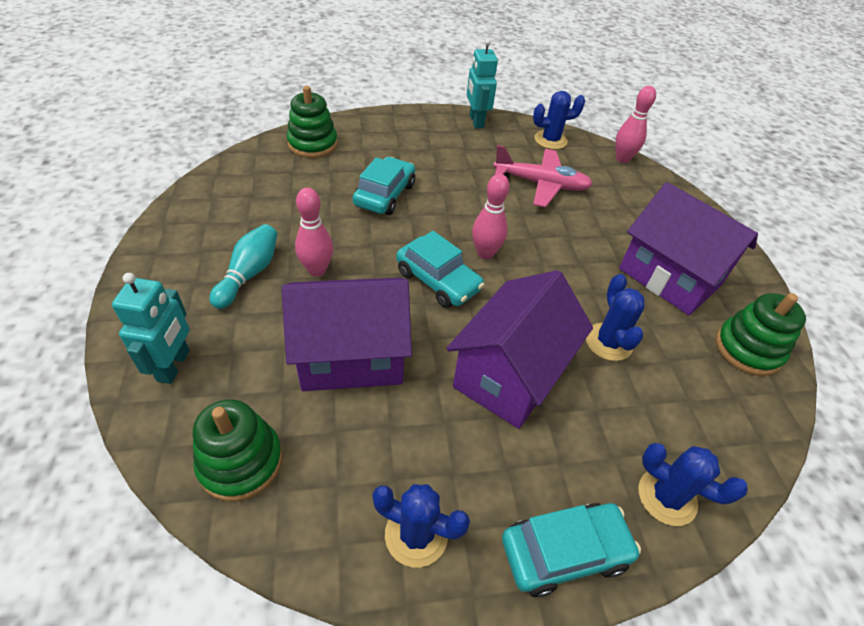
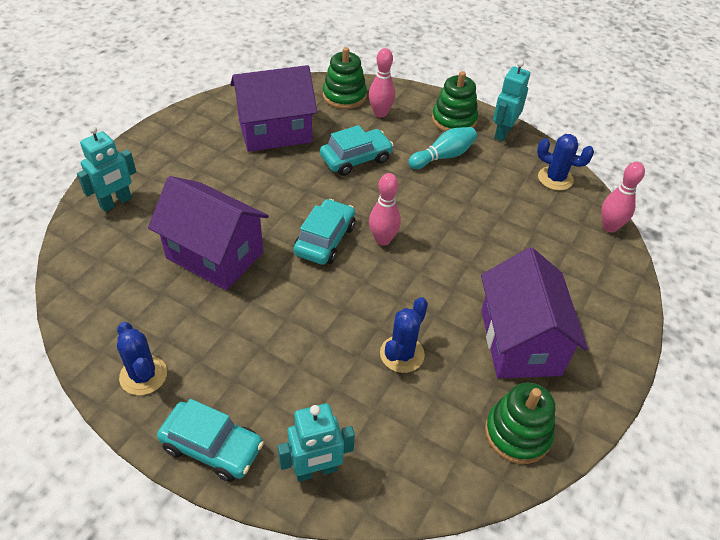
camera: 40 degrees right, 0 degrees up
(241, 462) = (97, 276): green stacking toy -> green stacking toy (454, 120)
(249, 274) = (208, 170): turquoise bowling pin -> turquoise bowling pin (443, 156)
(317, 270) = (252, 189): pink bowling pin -> pink bowling pin (380, 113)
(438, 280) = (325, 240): turquoise car -> turquoise car turned 150 degrees counterclockwise
(510, 374) = (302, 329): purple house -> purple house (275, 131)
(541, 184) = (497, 211): pink plane -> none
(667, 497) = (316, 470): blue cactus -> turquoise robot

